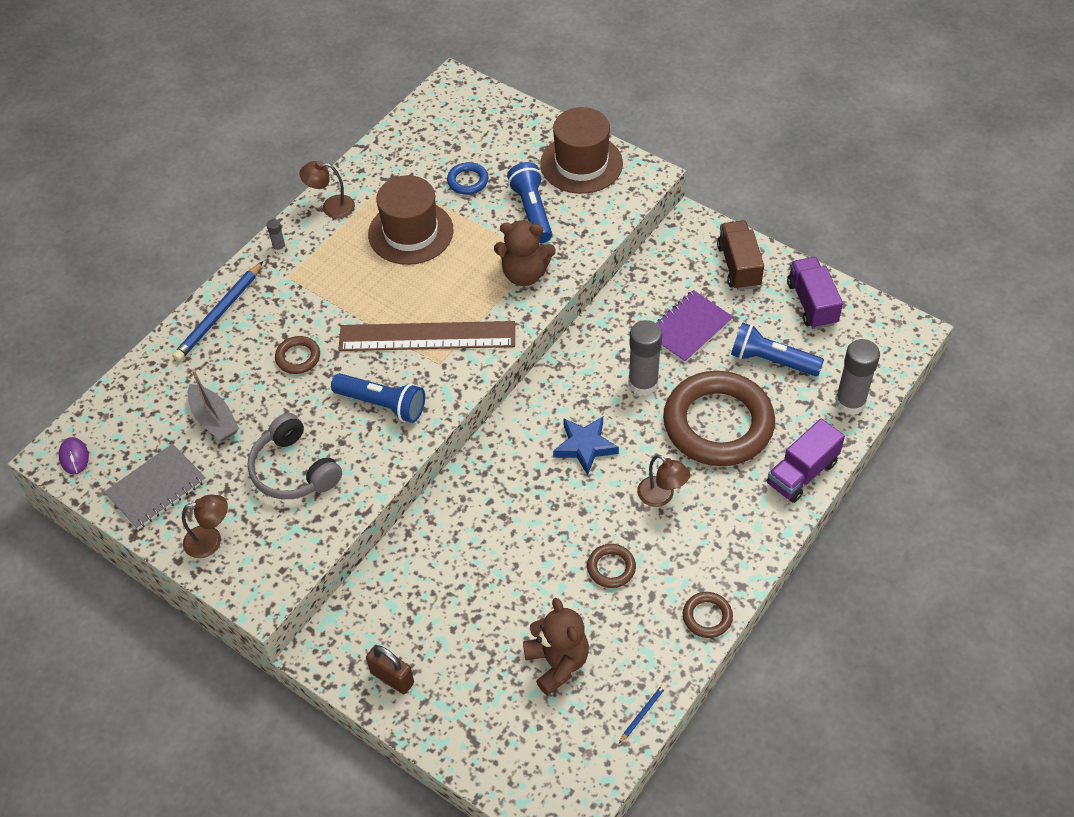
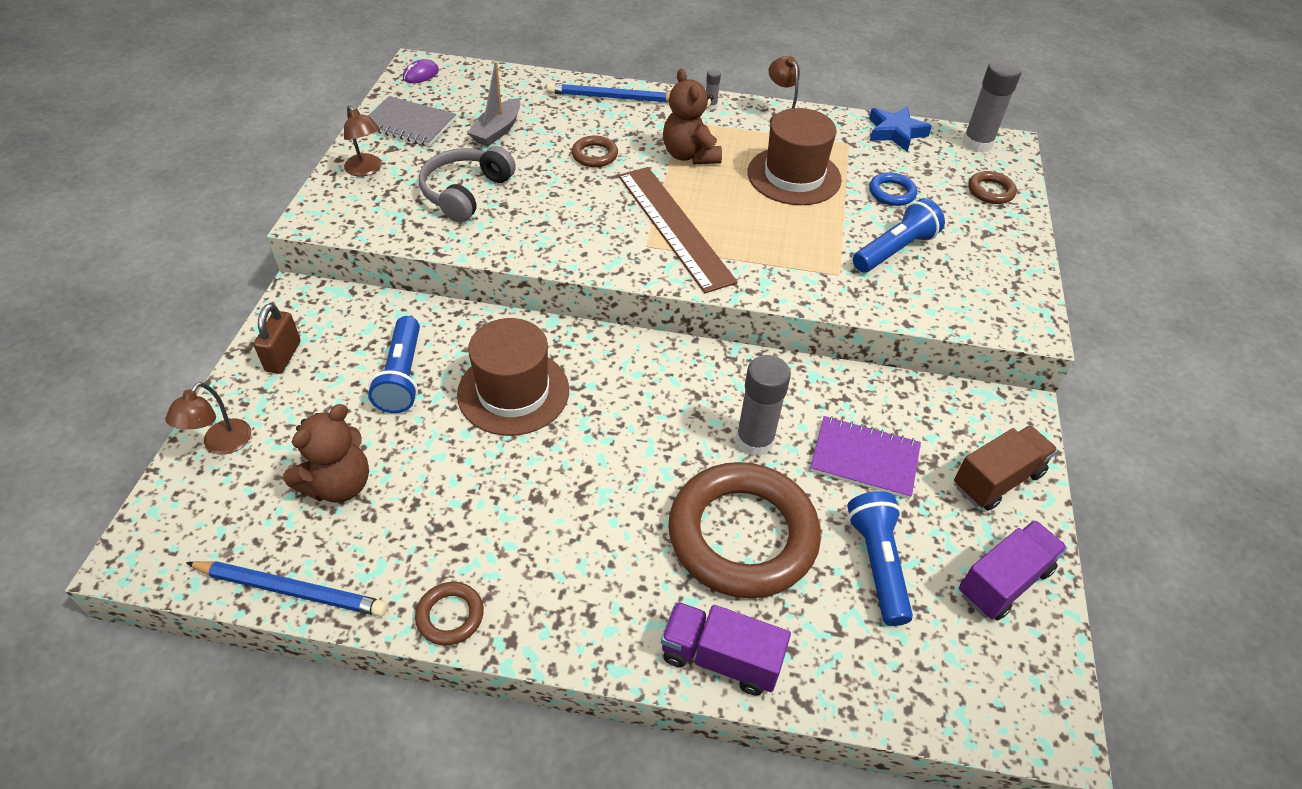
camera: 60 degrees right, 5 degrees down
(382, 404) = (572, 223): blue flashlight -> blue flashlight (402, 376)
(524, 274) = (806, 271): brown teddy bear -> brown teddy bear (690, 155)
(581, 164) = (995, 267): brown hat -> brown hat (513, 392)
(585, 446) = (636, 416): blue star -> blue star (895, 132)
(611, 568) = (483, 493): brown ring -> brown ring (990, 191)
(642, 714) = (291, 590): blue pencil -> blue pencil, size x2.16
(661, 496) = (604, 510): brown lamp -> brown lamp (221, 444)
(850, 402) = (873, 684): grey glue stick -> grey glue stick (977, 143)

